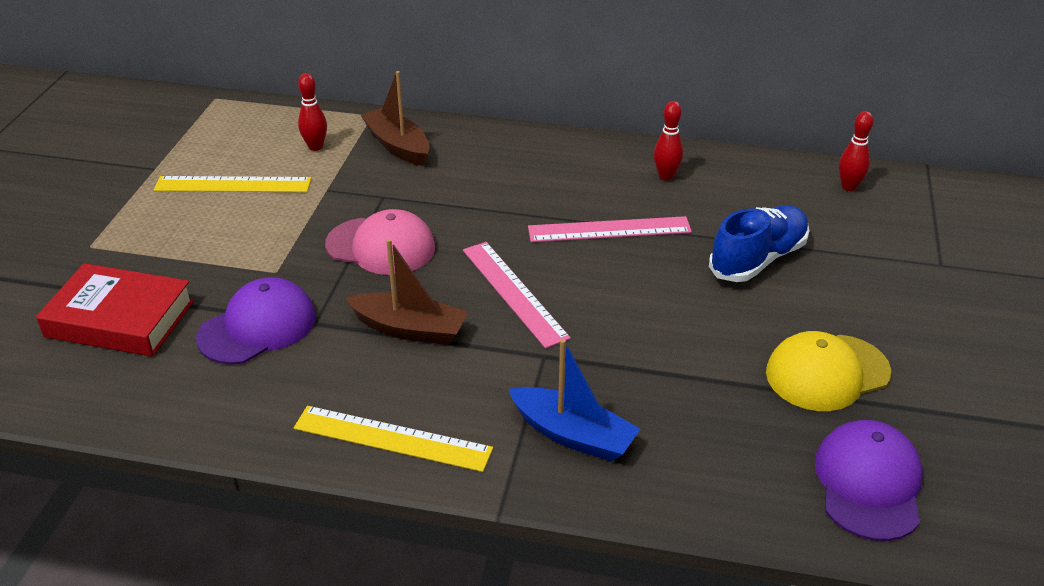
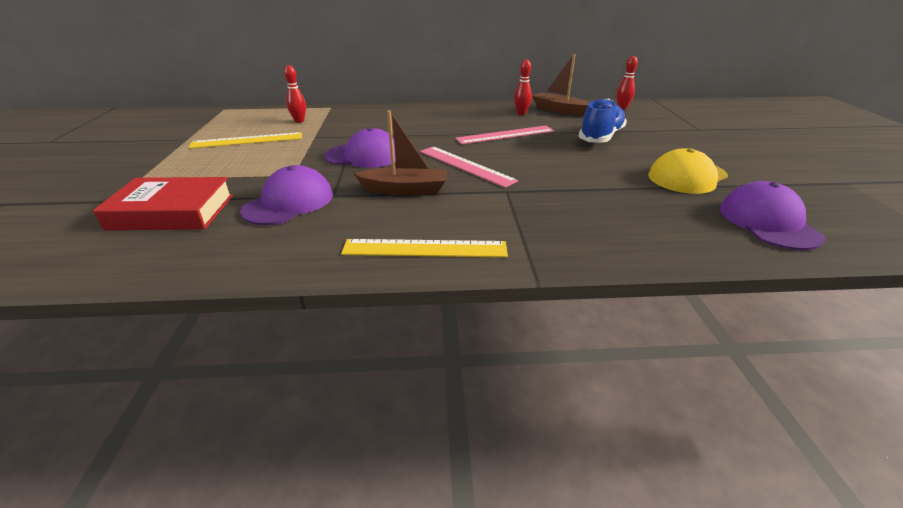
camera: 15 degrees left, 5 degrees down
(381, 246) = (363, 156): pink cap -> purple cap
(398, 146) = (353, 116): brown boat -> brown boat (559, 110)
(573, 435) = (557, 227): blue boat -> none

